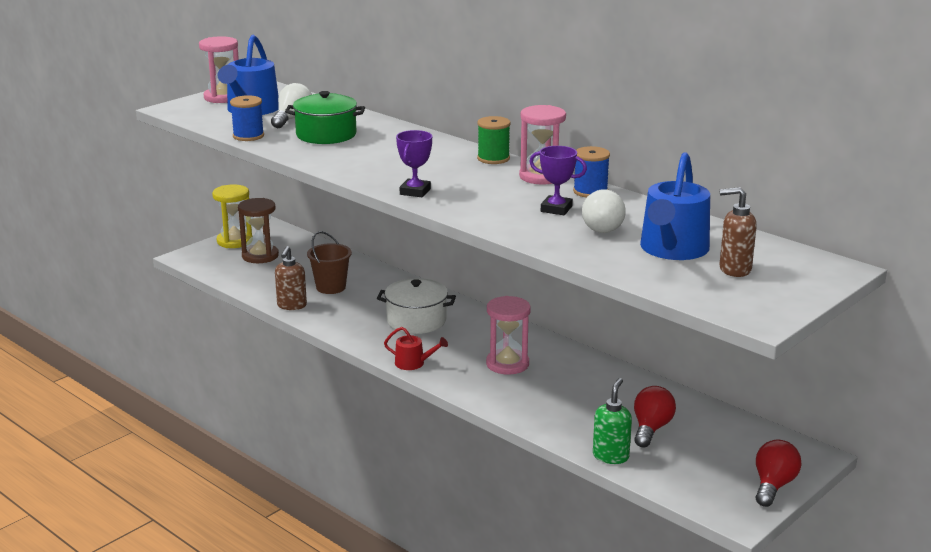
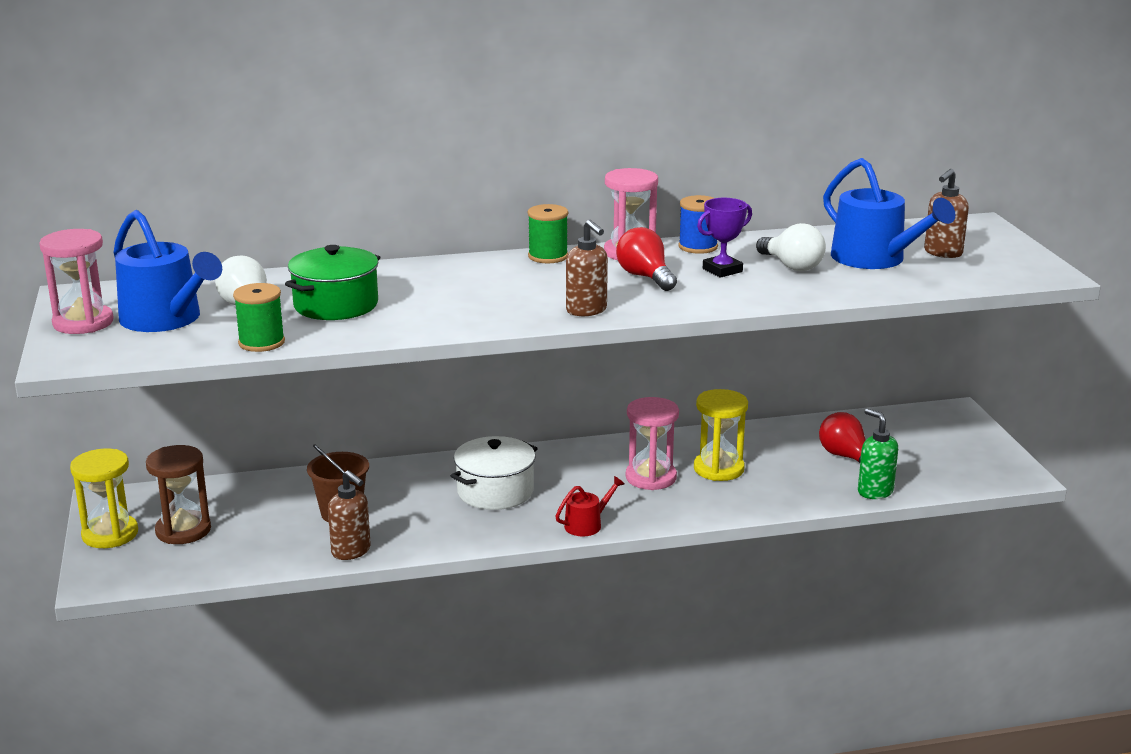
camera: 55 degrees left, 0 degrees up
(248, 136) = (261, 342): blue spool -> green spool
(415, 192) = (587, 310): purple trophy -> brown soap dispenser
(556, 384) = (718, 469): none -> yellow hourglass
(773, 485) = (985, 444): red light bulb -> red light bulb (645, 277)

